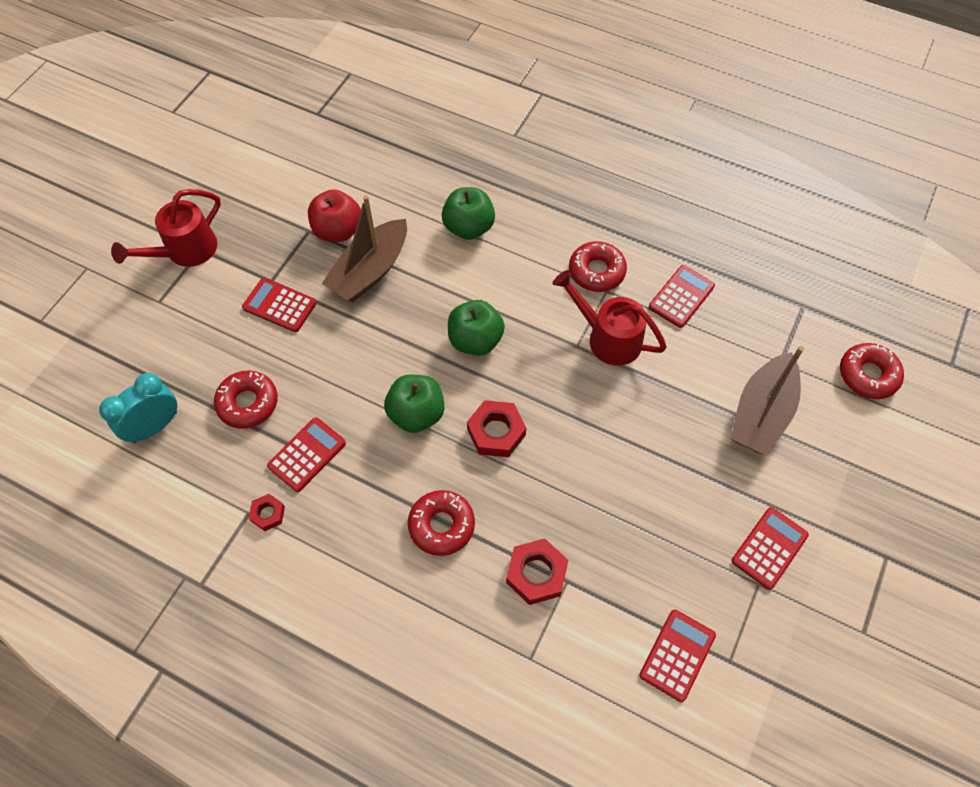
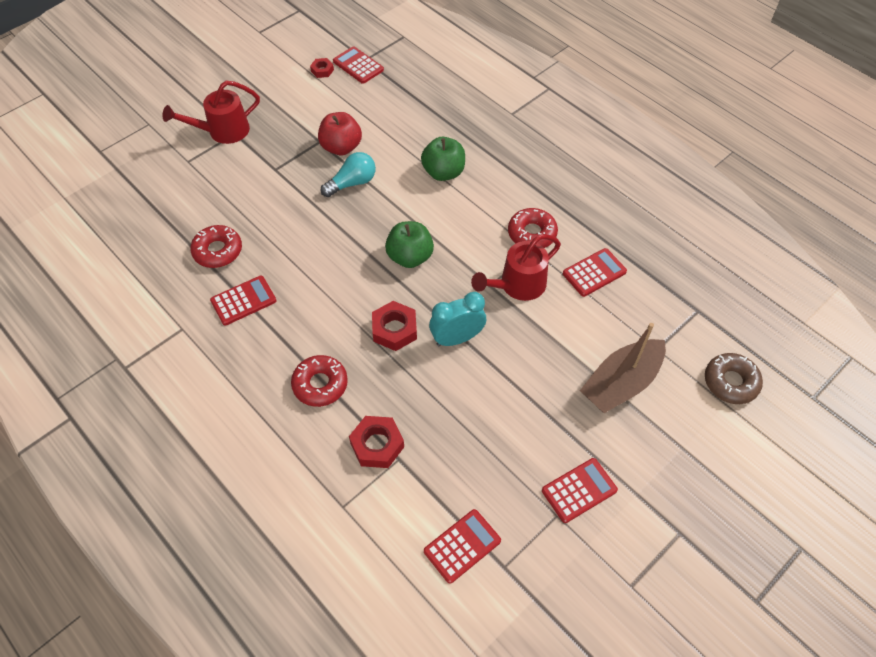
camera: 20 degrees right, 5 degrees down
(155, 426) = (144, 247): turquoise clock -> turquoise clock (457, 338)
(268, 514) = (195, 334): red nut -> red nut (322, 70)
(279, 305) = (273, 189): red calculator -> red calculator (358, 66)
(370, 271) = (352, 183): brown boat -> turquoise light bulb
(416, 414) = (339, 297): green apple -> none
(607, 337) = (517, 286): red watering can -> red watering can turned 90 degrees counterclockwise
(868, 375) = (730, 382): red donut -> brown donut

